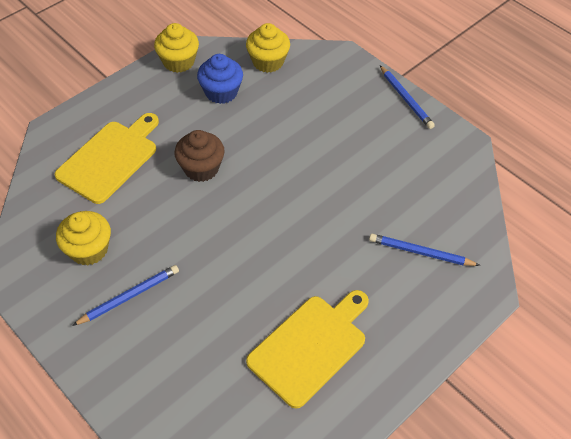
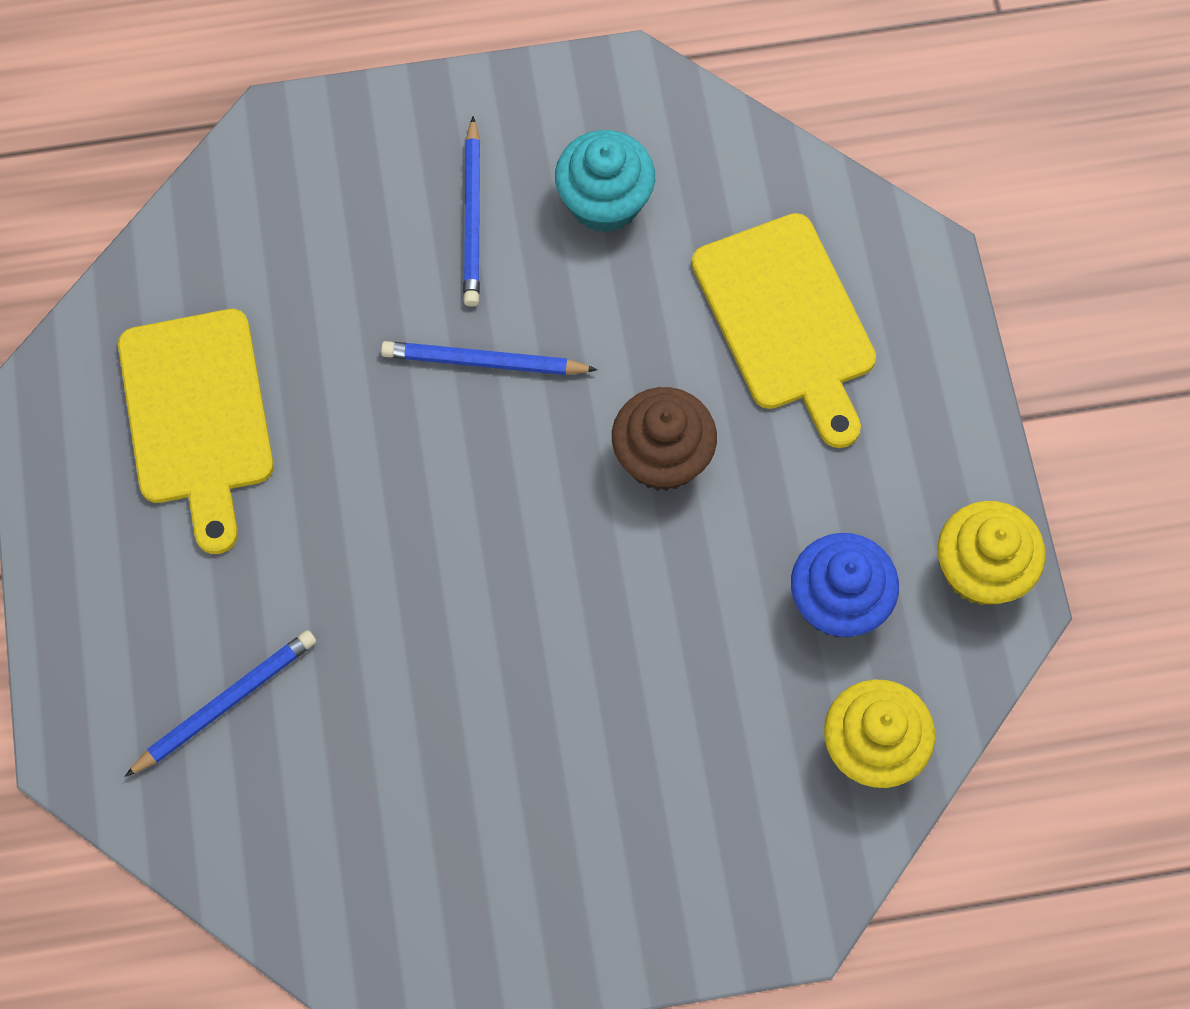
camera: 125 degrees right, 15 degrees up
(89, 249) = (604, 201): yellow cupcake -> turquoise cupcake
(406, 99) = (583, 958): blue pencil -> blue pencil (484, 362)

